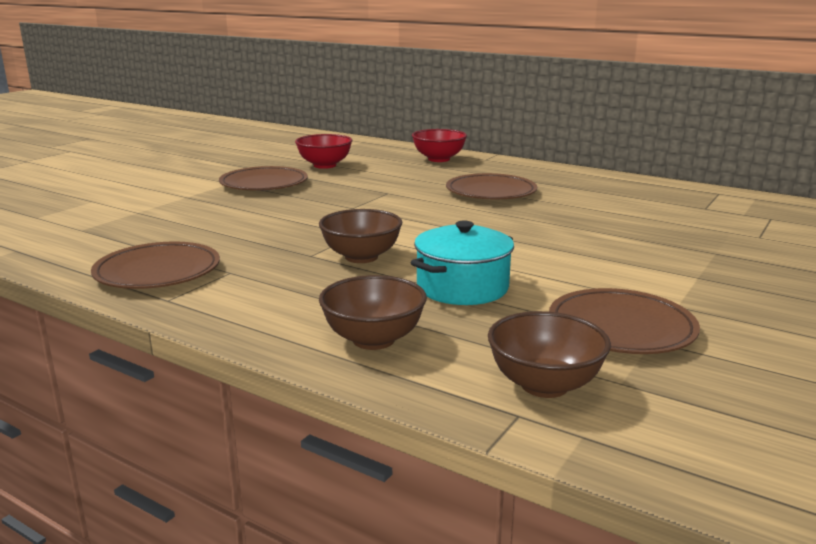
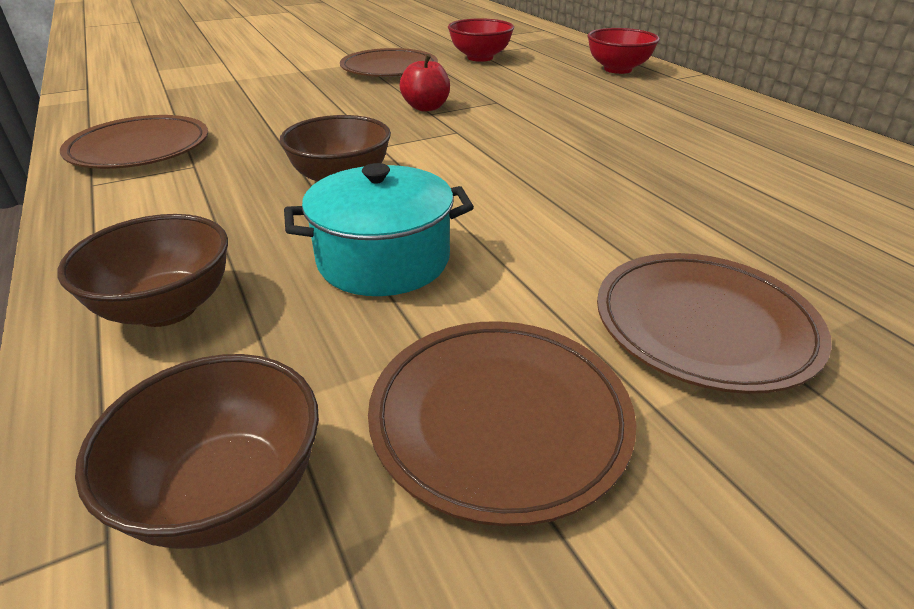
camera: 30 degrees right, 15 degrees up
(342, 205) = (426, 107): none -> red apple
(491, 192) = (622, 124): brown plate -> brown plate (704, 325)

